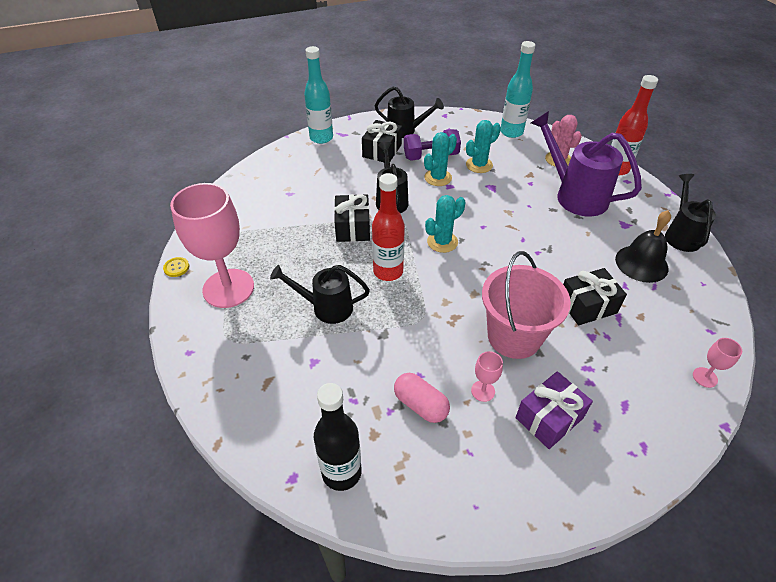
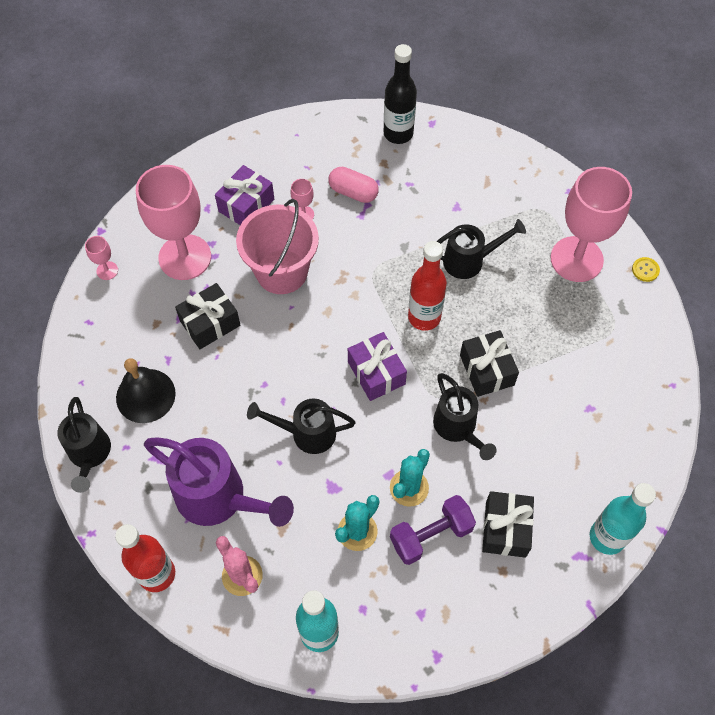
camera: 165 degrees right, 15 degrees up
(405, 130) = (488, 591): black watering can -> black watering can (306, 433)
(442, 242) = (376, 373): turquoise cactus -> purple gift
(618, 373) = (185, 257): none -> pink goblet

